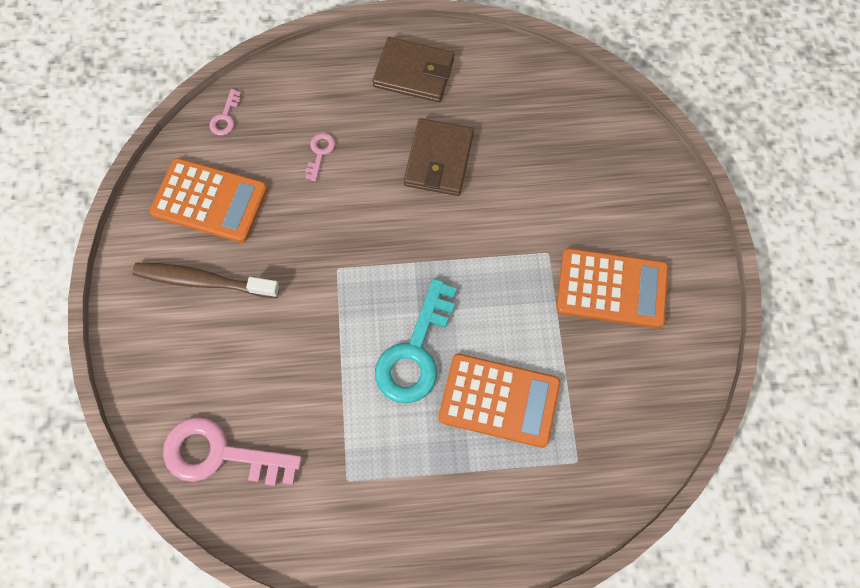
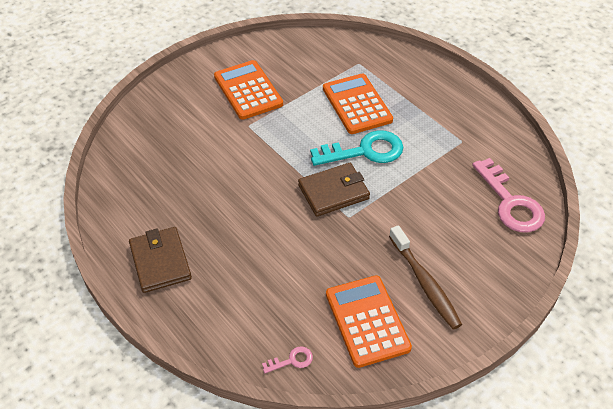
camera: 125 degrees left, 20 degrees down
(320, 153) = (273, 278): pink key -> none
(438, 160) = (224, 208): brown wallet -> brown wallet (333, 192)

